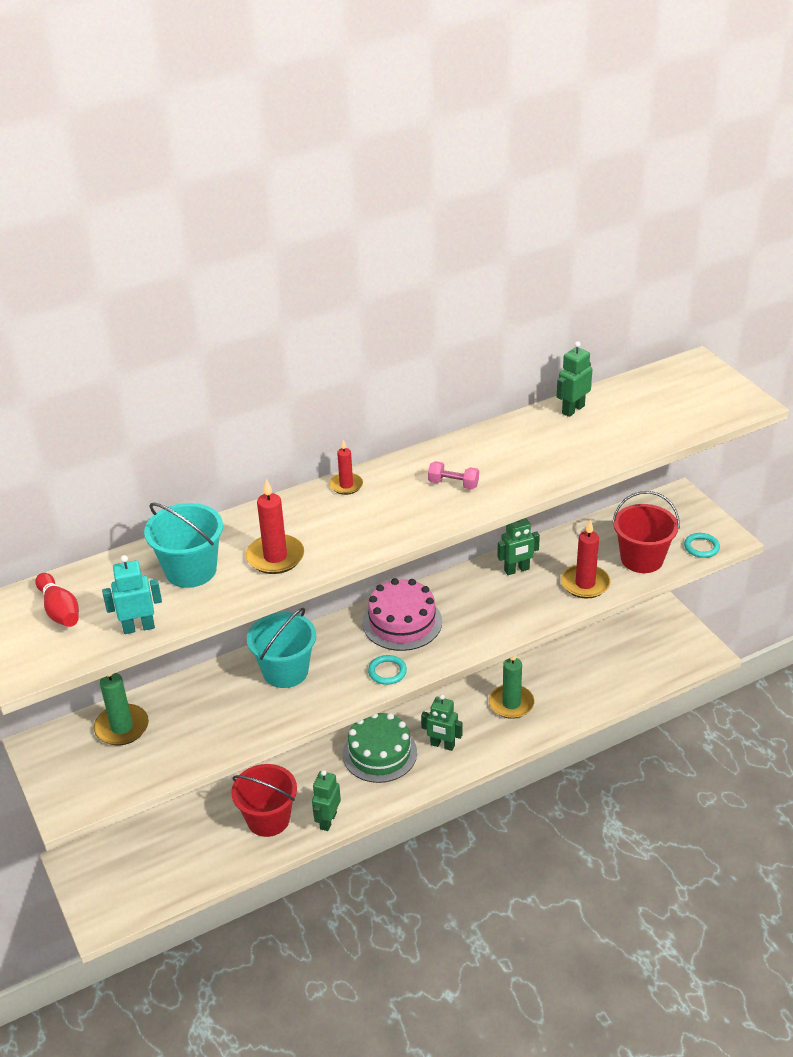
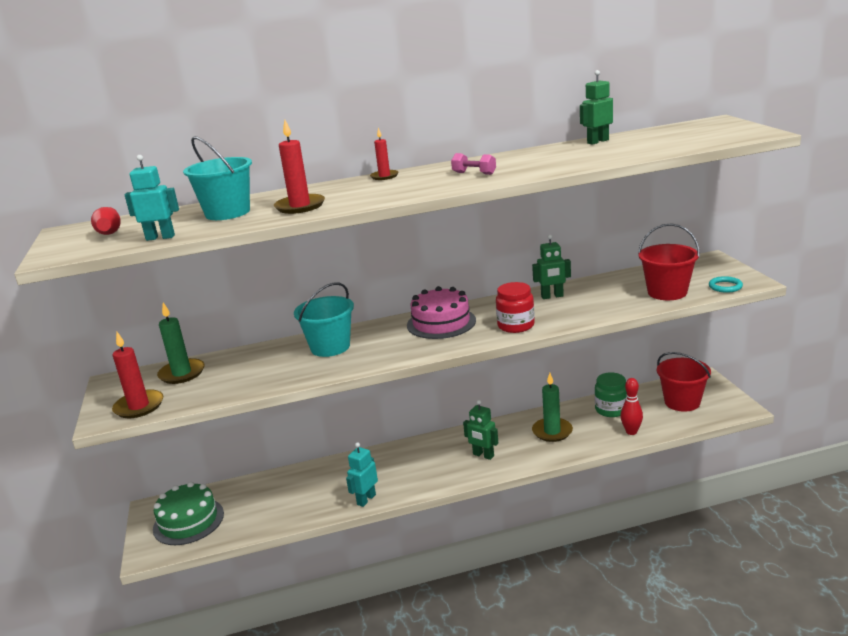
camera: 15 degrees right, 15 degrees down
(268, 819) = (317, 494): red bucket -> red bucket (682, 402)
(328, 820) = (366, 499): green robot -> turquoise robot
(379, 753) = (428, 457): green cake -> green cake (188, 521)
(387, 672) = (414, 350): turquoise ring -> none
(489, 623) = (516, 325): none -> red jar
(570, 665) = (611, 409): none -> green jar
(585, 584) = (610, 305): red candle -> red candle (139, 406)
(597, 696) = (631, 432): none -> red bowling pin

